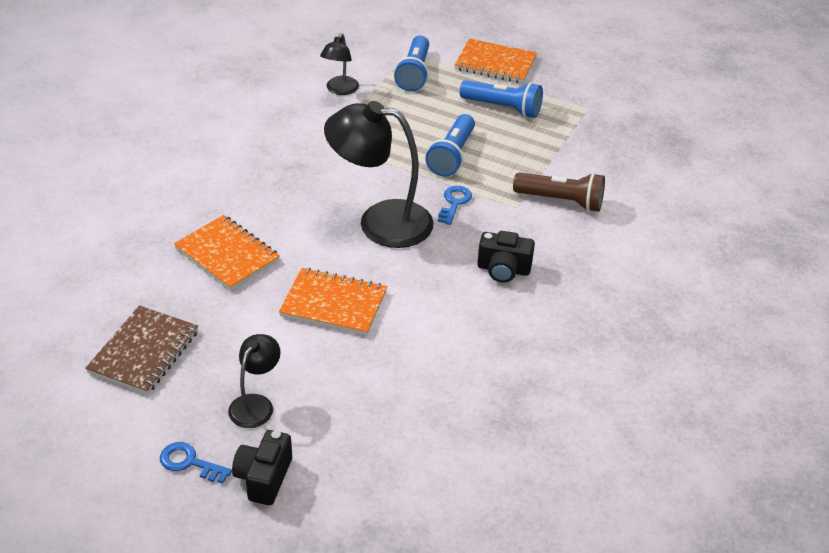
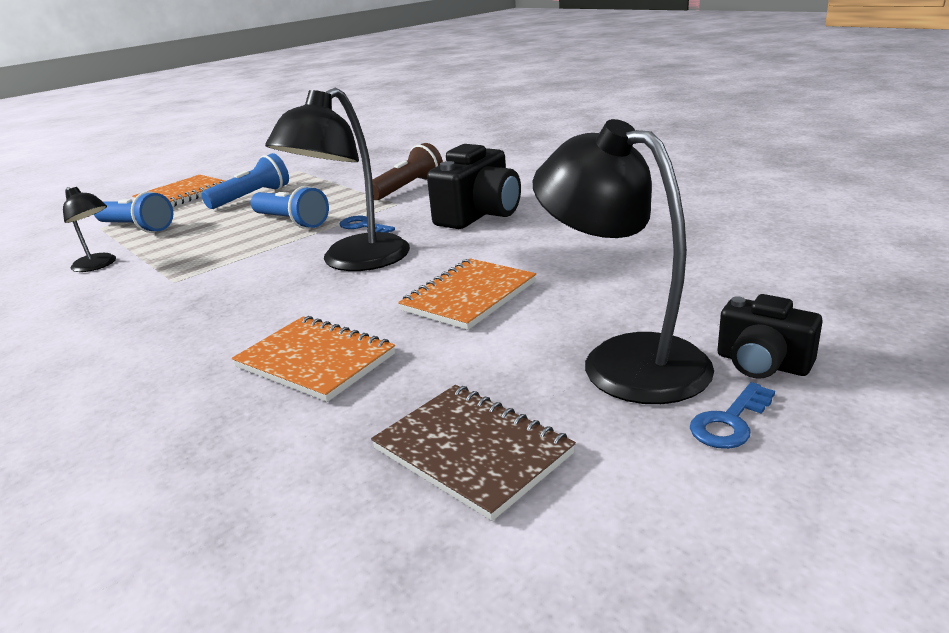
camera: 65 degrees left, 15 degrees down
(227, 255) = (315, 361): orange notebook -> orange notebook turned 60 degrees clockwise
(256, 404) = (623, 360): black lamp -> black lamp, size x1.94
(503, 269) = (479, 215): black camera -> black camera, size x1.64

